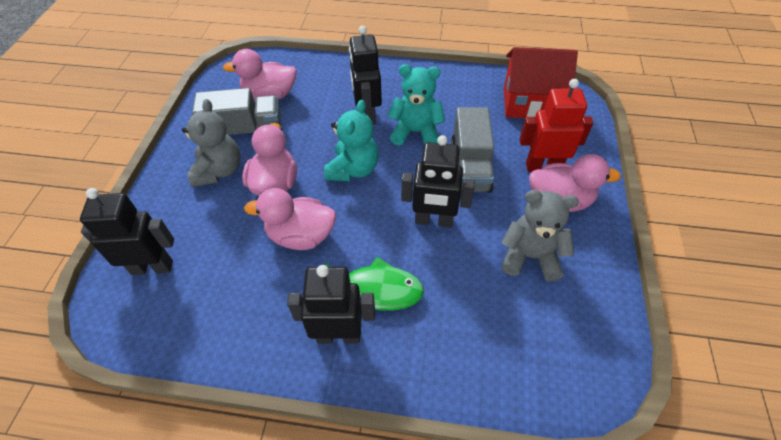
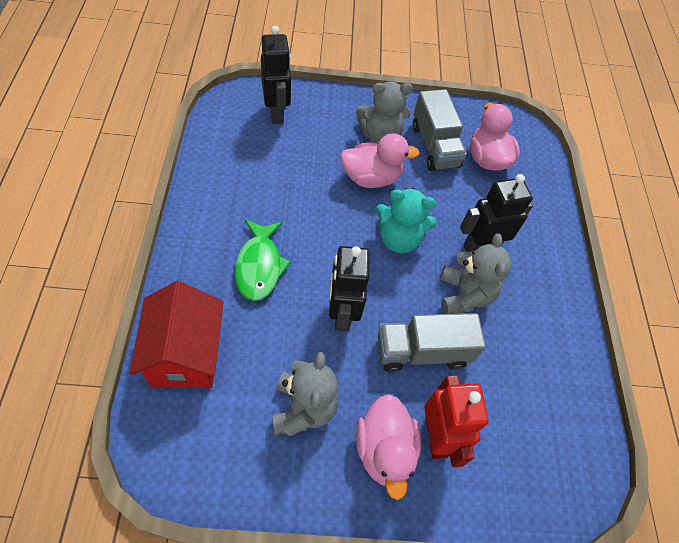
camera: 75 degrees right, 5 degrees up
(301, 236) = (314, 204): pink duck -> none
(338, 335) = (216, 241): black robot -> none
(416, 132) = (464, 295): turquoise teddy bear -> grey teddy bear
(529, 104) = (547, 430): red house -> red house (185, 355)

